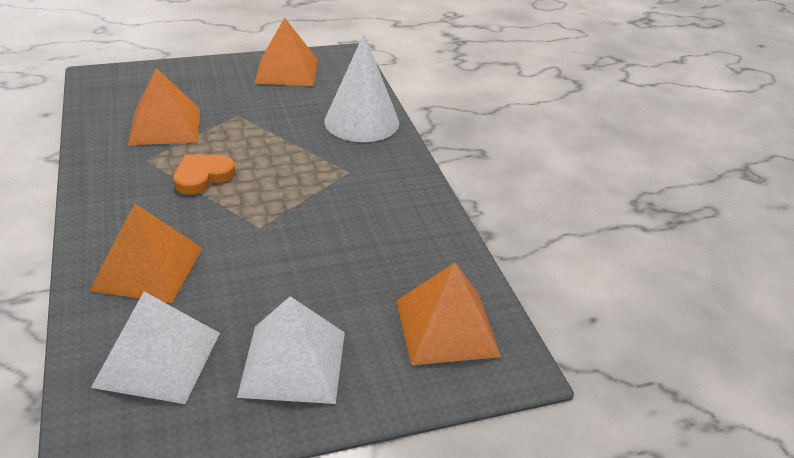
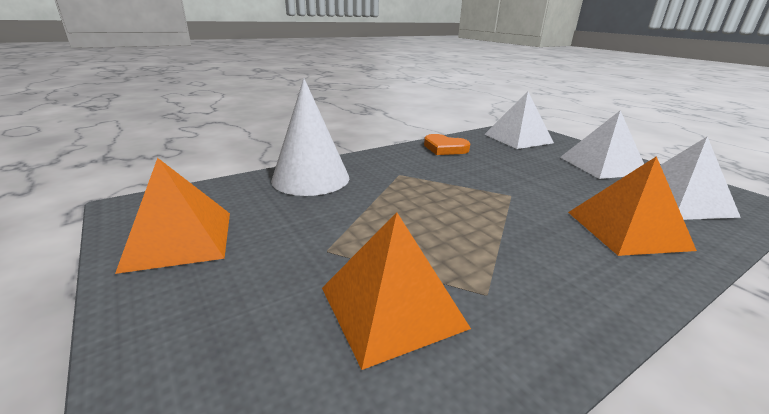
camera: 105 degrees left, 10 degrees down
(202, 176) = (476, 239): orange heart -> orange heart (445, 148)
(446, 328) = (518, 138): orange pyramid -> white pyramid

